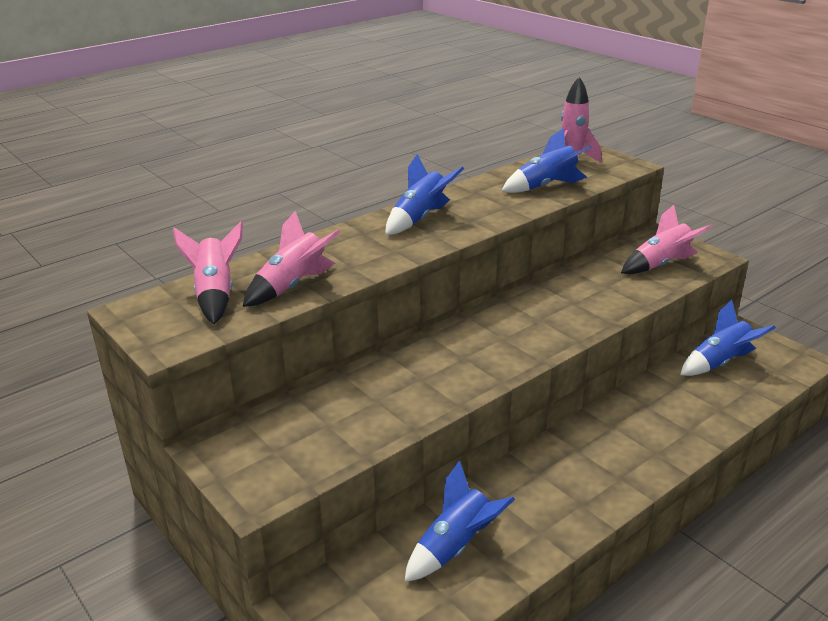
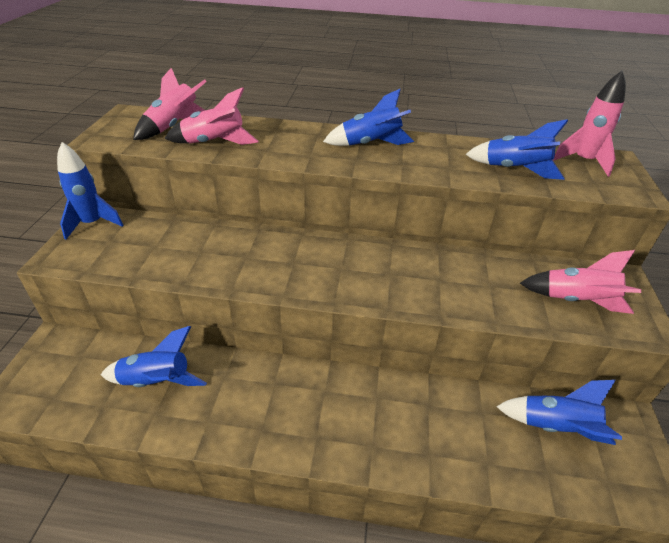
camera: 45 degrees right, 10 degrees up
(222, 453) = (92, 224): none -> blue rocket

